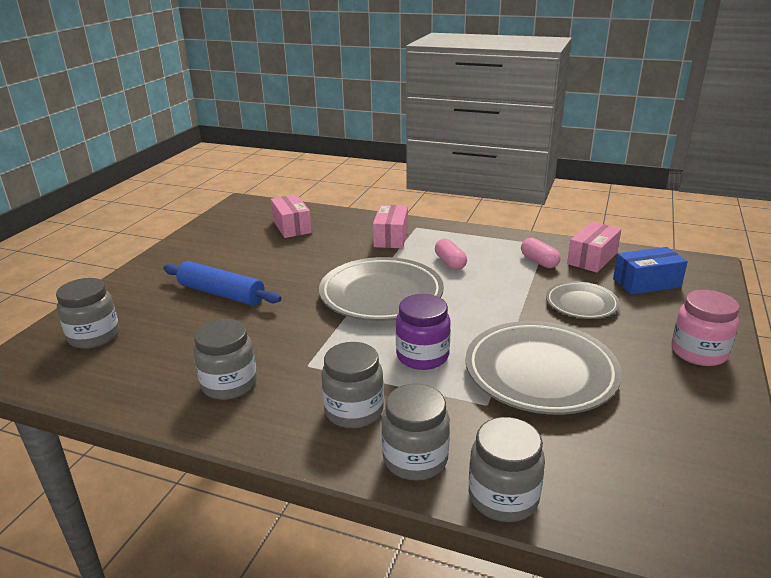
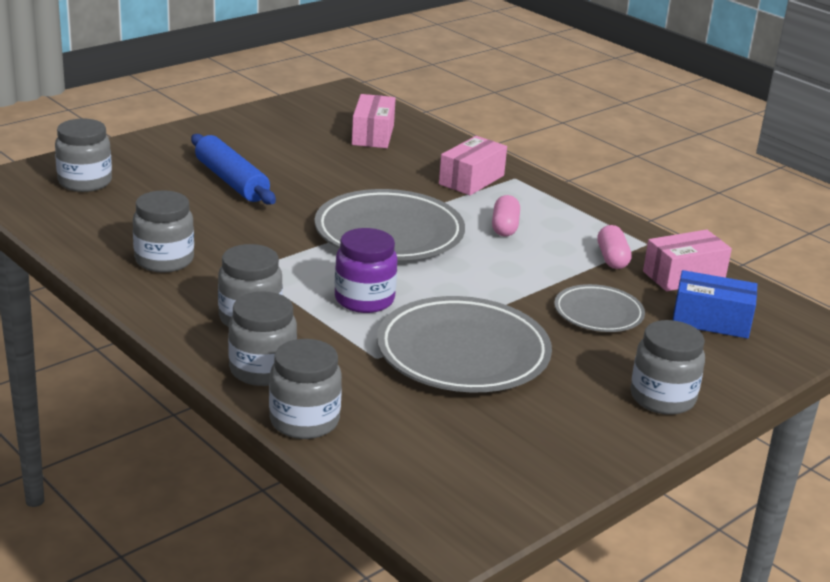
camera: 25 degrees right, 0 degrees up
(698, 352) = (662, 398): pink jar -> grey jar

